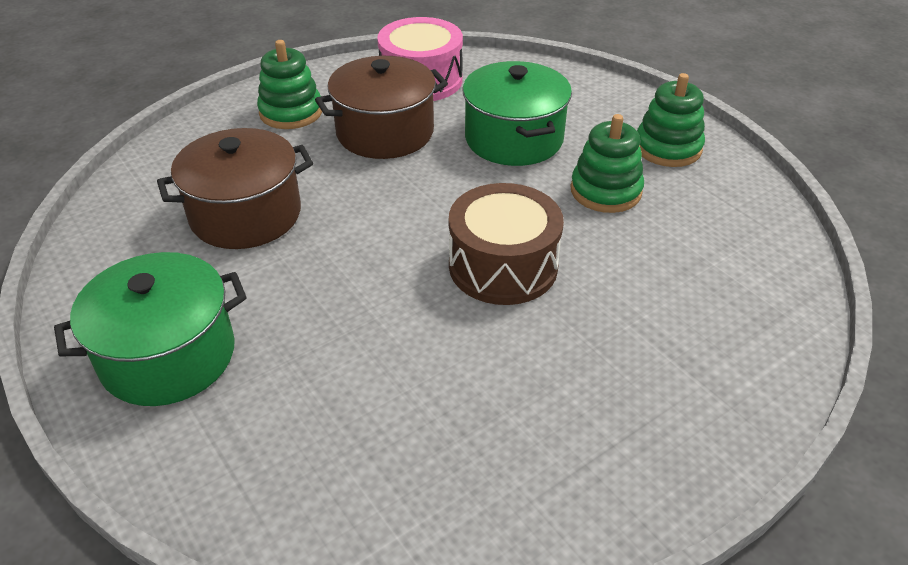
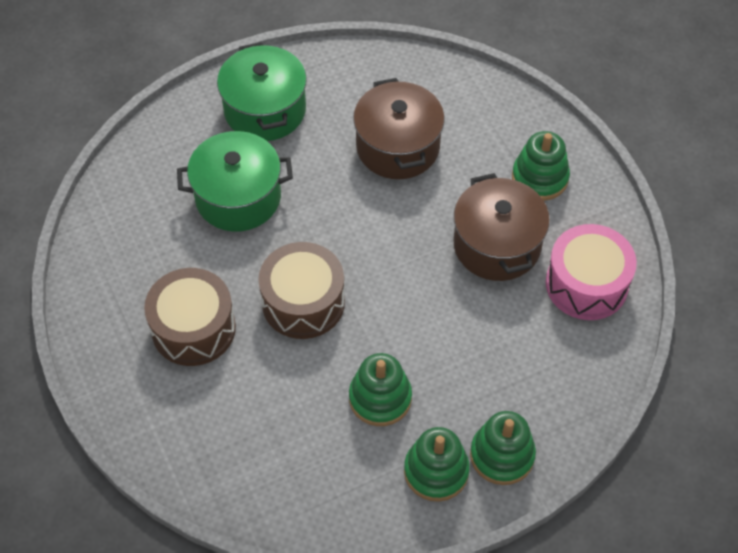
camera: 100 degrees right, 15 degrees up
(513, 139) = (471, 344): green pot -> green pot (238, 197)
(581, 367) = (193, 328): none -> brown drum
(628, 113) = (502, 455): none -> green stacking toy

